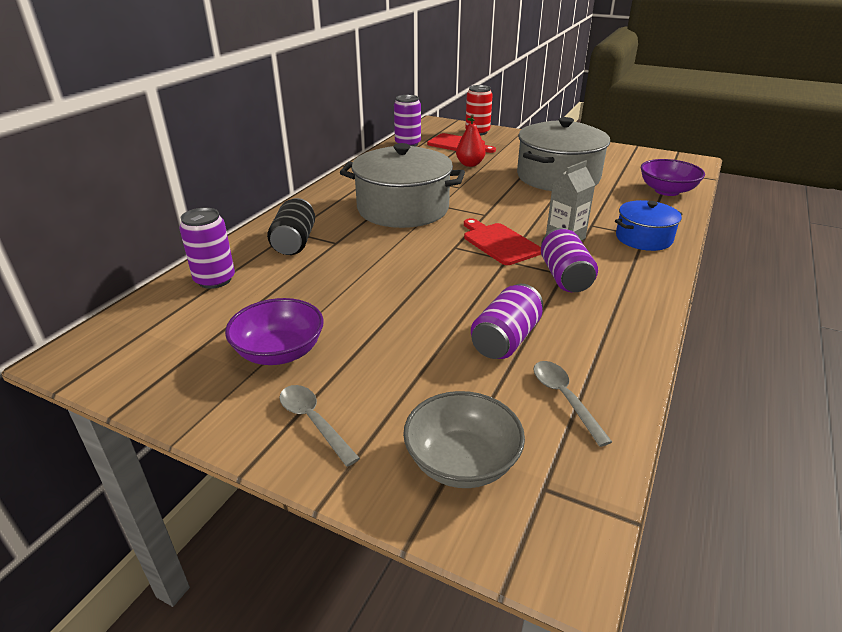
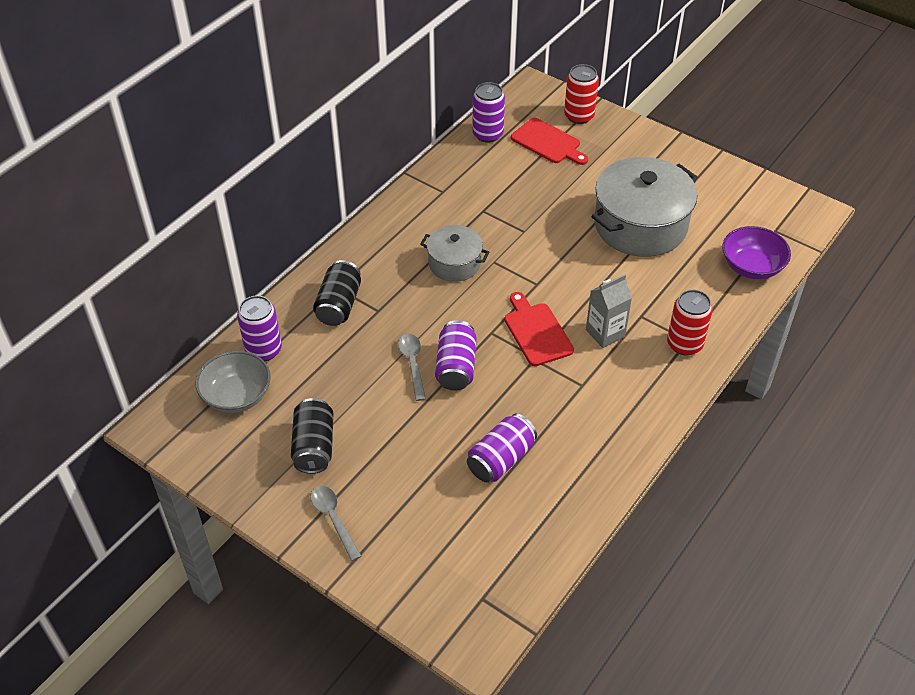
camera: 10 degrees right, 15 degrees up
(279, 352) = (314, 446): purple bowl -> black can
(403, 209) = (454, 263): grey pot -> grey pot, size x0.55
(462, 462) = (432, 569): grey bowl -> grey bowl (237, 396)
(470, 164) = (548, 187): red pear -> none
(564, 277) = (581, 389): purple can -> purple can (456, 367)
(564, 398) = (526, 526): grey spoon -> grey spoon (412, 364)
(643, 238) = (684, 344): blue pot -> red can

